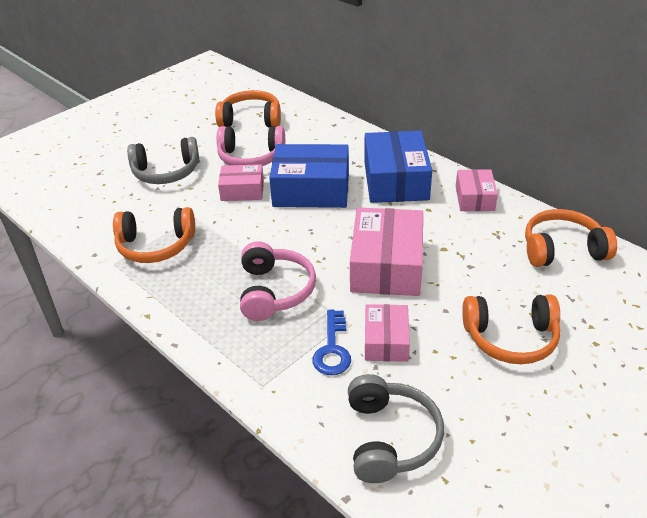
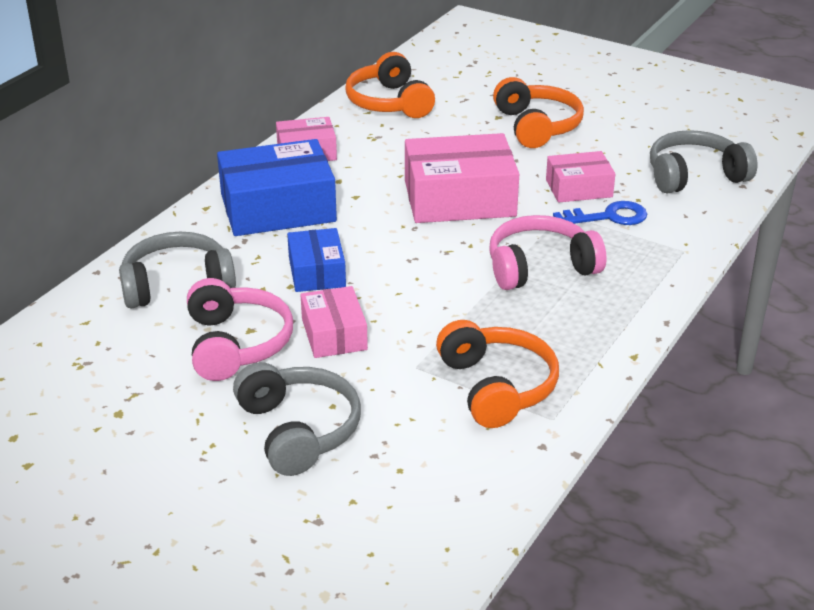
camera: 105 degrees left, 5 degrees down
(251, 120) = (105, 369): orange headphones -> none
(311, 190) = (317, 272): blue box -> blue box, size x0.57
(318, 141) = (177, 285): none -> grey headphones

